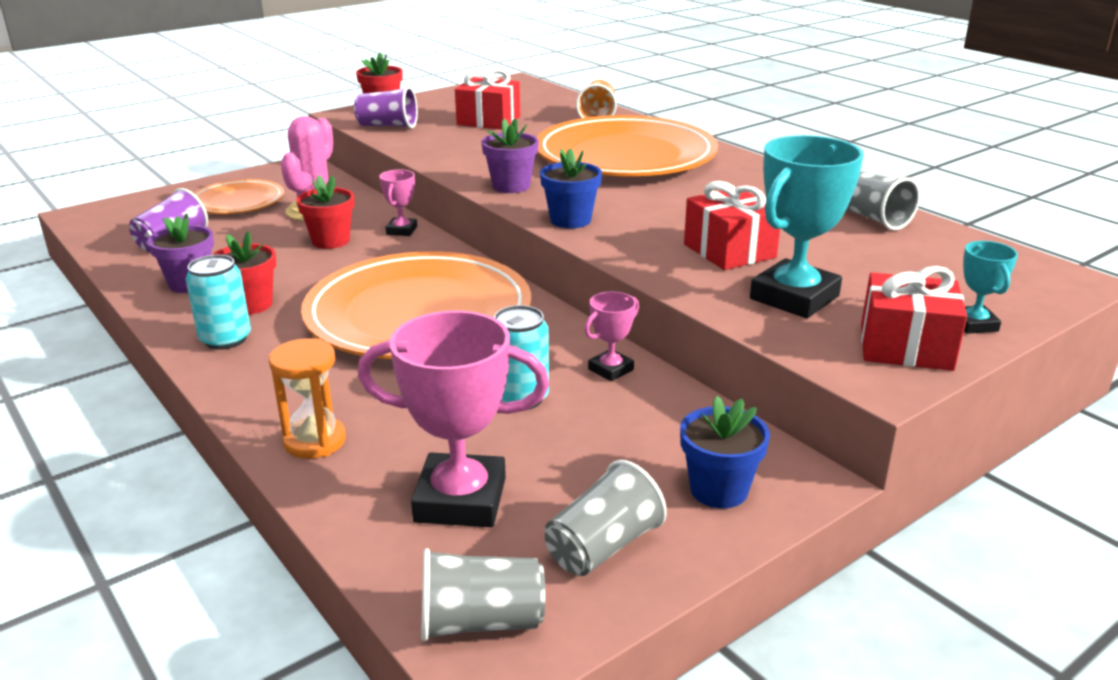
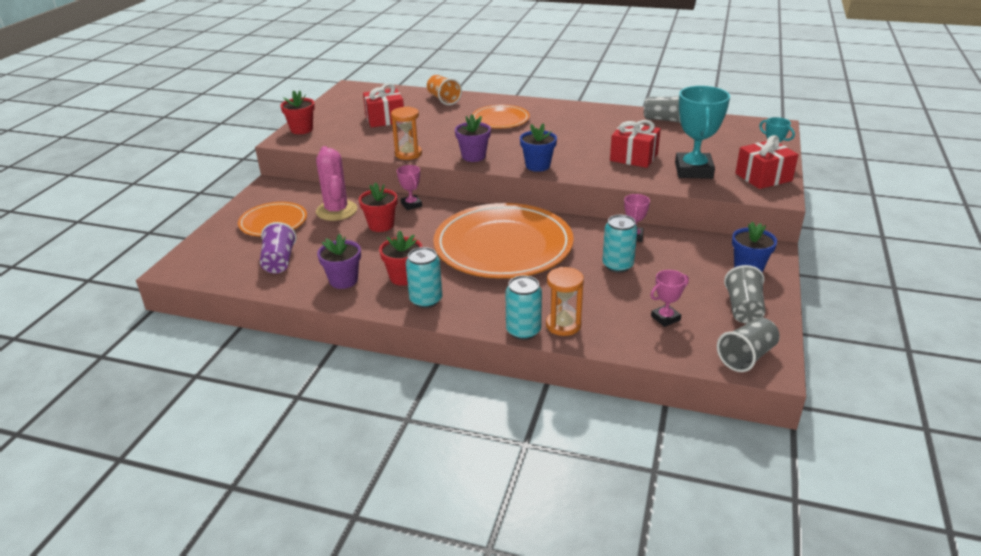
camera: 35 degrees left, 5 degrees up
(258, 425) = (523, 331): none -> turquoise can
(388, 126) = (329, 140): purple cup -> none
(442, 162) = (408, 154): none -> orange hourglass
(460, 499) = (665, 318): pink trophy -> pink trophy, size x0.50
(625, 156) = (500, 120): orange plate -> orange plate, size x0.52

